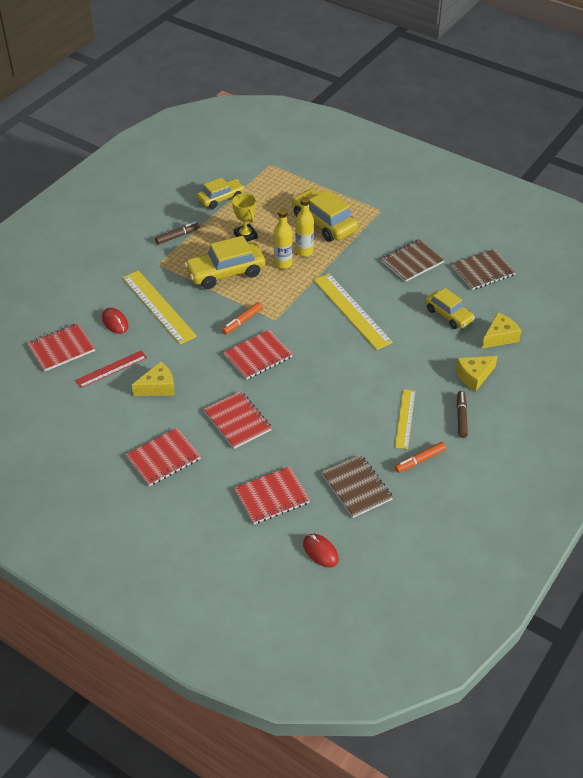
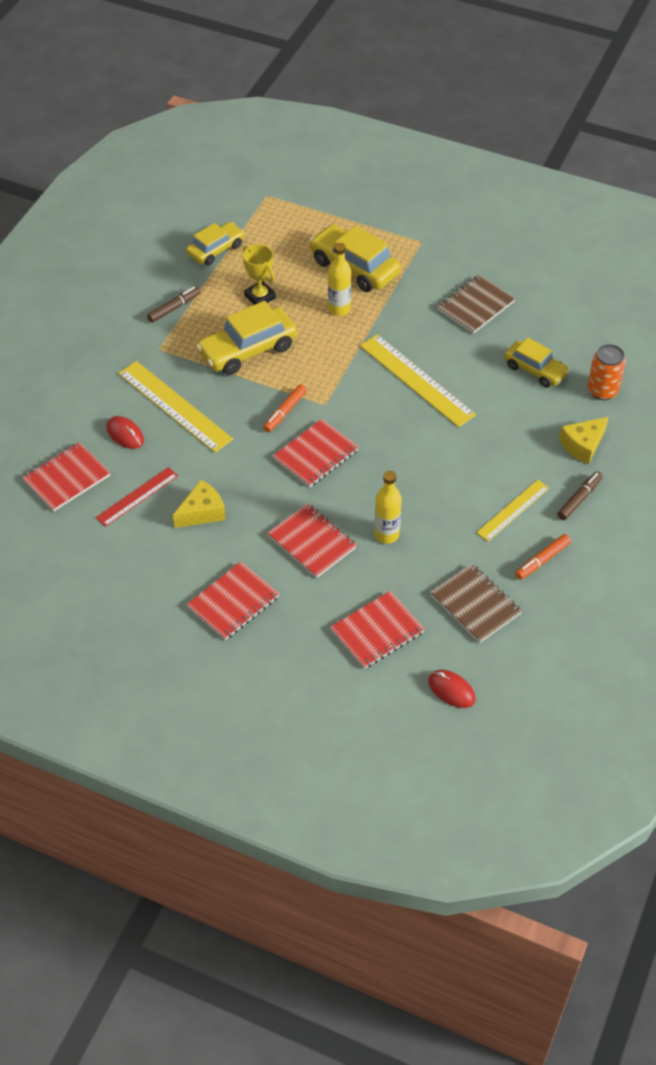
camera: 10 degrees left, 5 degrees up
(283, 264) = (316, 329): yellow bottle -> yellow bottle (386, 534)
(405, 418) = (513, 510): yellow ruler -> yellow ruler turned 45 degrees clockwise
(461, 417) = (579, 499): brown marker -> brown marker turned 45 degrees clockwise
(483, 271) = (564, 307): brown notebook -> none
(499, 337) = (602, 391): yellow cheese -> orange can

